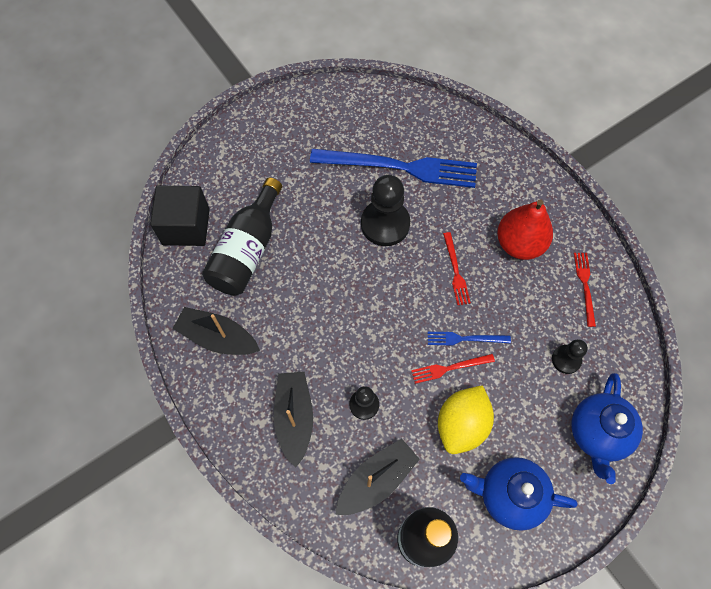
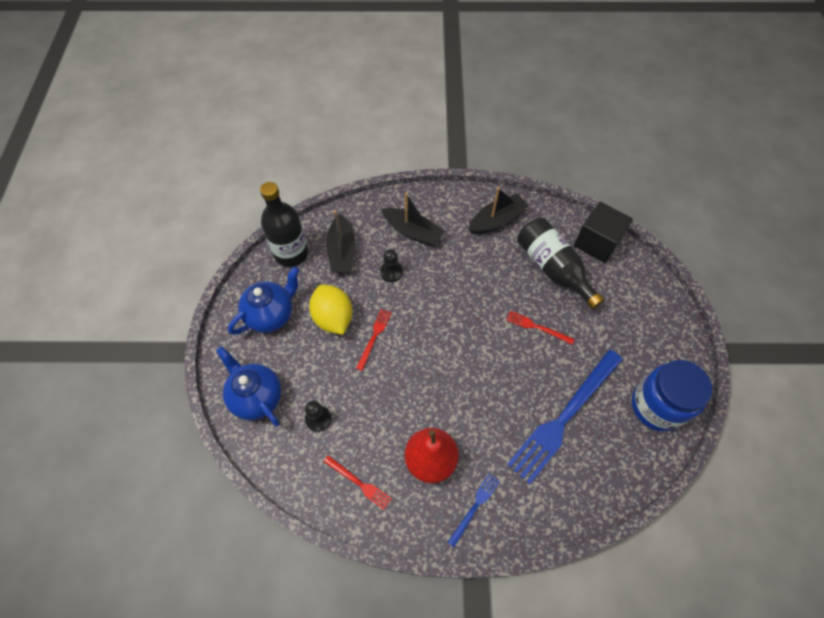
camera: 125 degrees right, 5 degrees down
(337, 109) = (656, 406): none -> blue jar
(385, 224) = (516, 370): black pawn -> none
(455, 271) = (442, 393): red fork -> red fork (537, 327)
(465, 339) = (386, 361): blue fork -> blue fork (475, 507)

